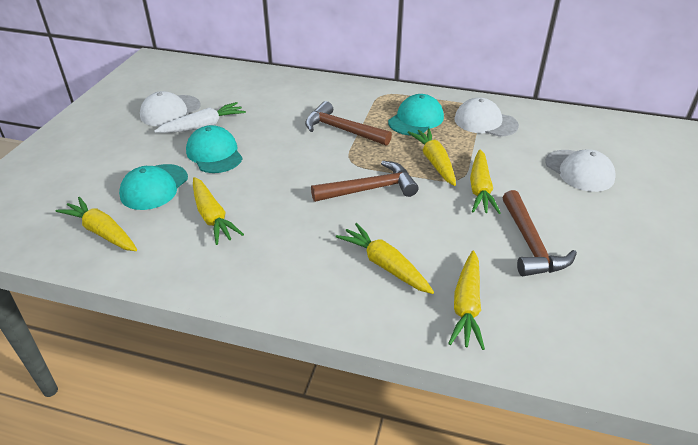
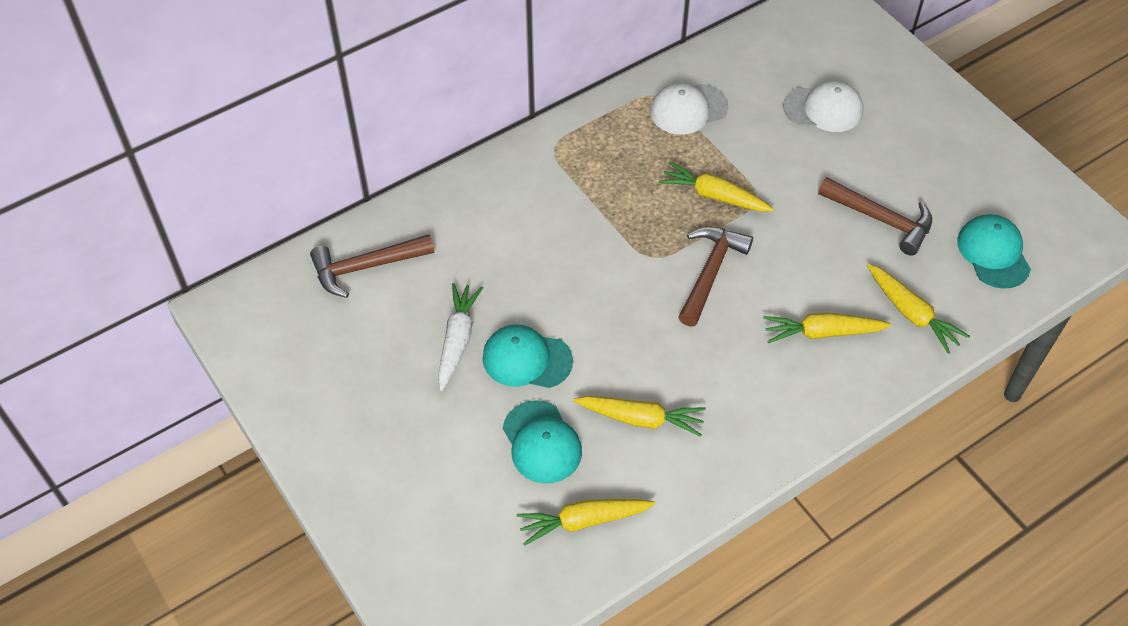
camera: 50 degrees left, 15 degrees up
(170, 111) = (389, 353): white cap -> none
(342, 130) = (589, 227): brown hammer -> brown hammer (366, 267)
(416, 119) = (629, 156): turquoise cap -> turquoise cap (993, 253)
(480, 189) = (784, 195): yellow carrot -> none

